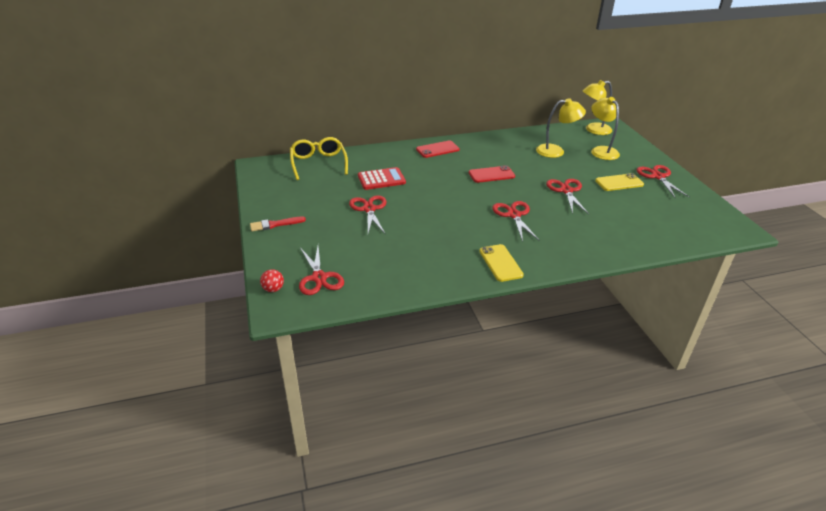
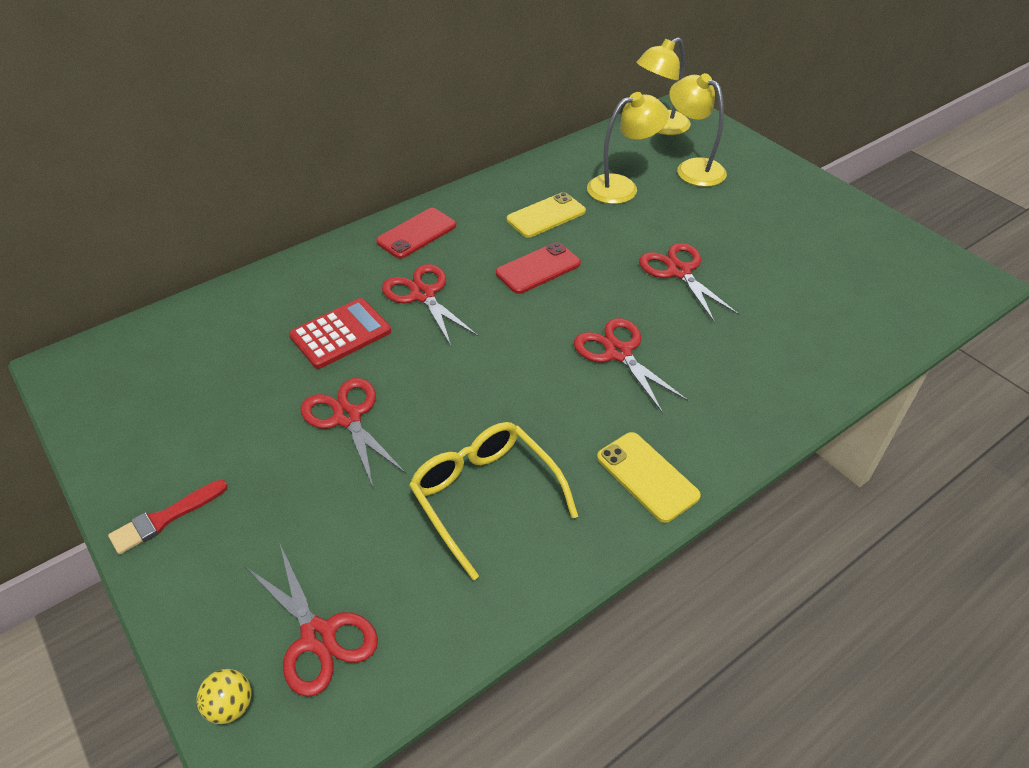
camera: 20 degrees left, 10 degrees up
(273, 289) = (231, 706): red ball -> yellow ball
(318, 163) = (197, 327): yellow glasses -> yellow glasses (485, 496)
(619, 183) = (752, 231): yellow phone -> yellow phone (546, 215)
(658, 177) = (804, 202): red scissors -> red scissors (423, 295)

